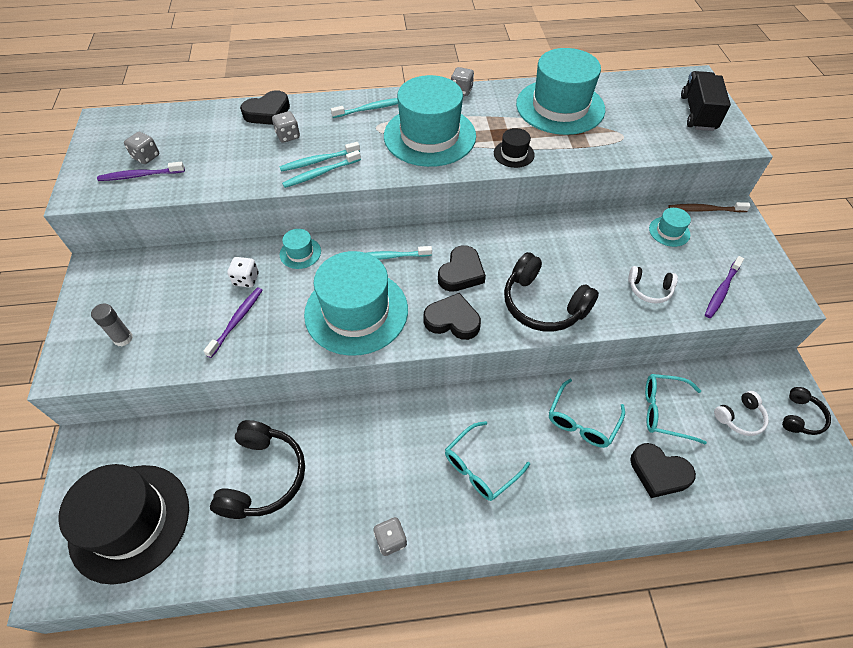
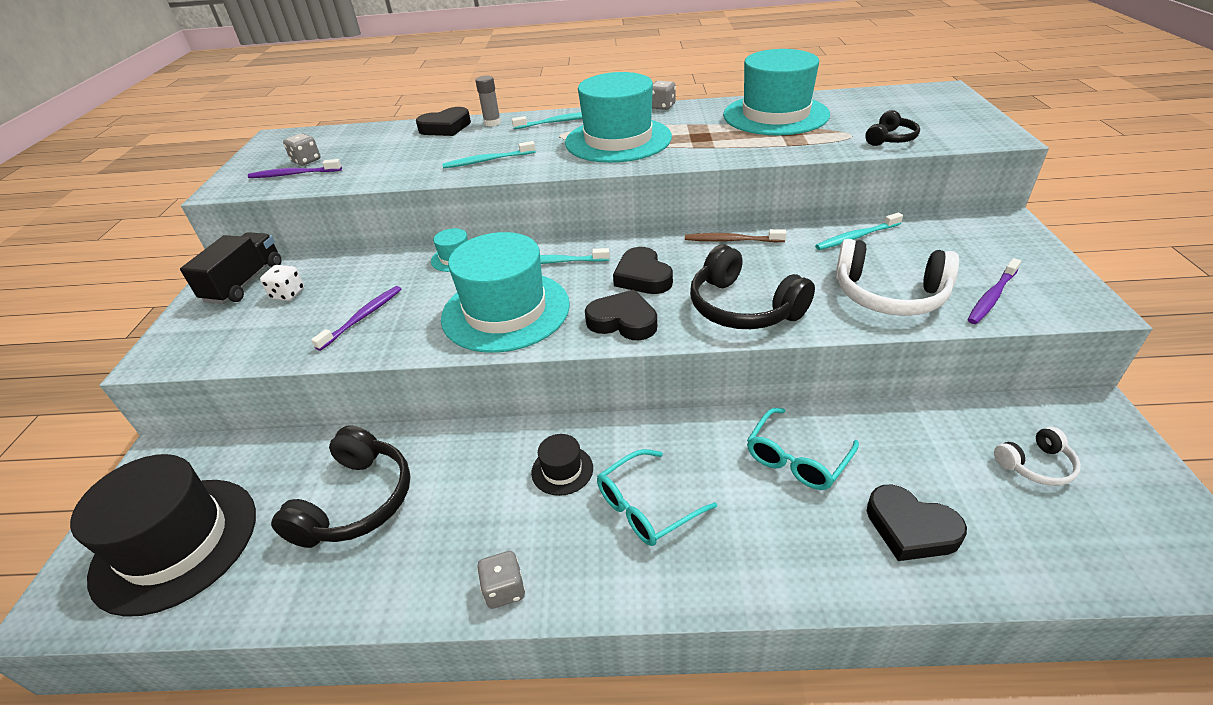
camera: 10 degrees right, 15 degrees down
(123, 338) = (229, 331): grey glue stick -> grey glue stick (492, 123)
(246, 279) = (386, 280): white dice -> white dice (288, 294)
(288, 136) = (461, 143): grey dice -> none
(320, 173) = (486, 170): turquoise toothbrush -> turquoise toothbrush (856, 237)
(461, 273) = (643, 277): black heart -> black heart turned 120 degrees clockwise
(513, 154) = (714, 151): black hat -> black hat (562, 470)
(649, 290) = (889, 295): white headphones -> white headphones, size x1.86
(664, 411) = (919, 452): turquoise glasses -> none
(669, 231) = (917, 240): turquoise hat -> none
(698, 113) = (947, 115): black truck -> black truck (245, 282)
(704, 210) = (965, 220): brown toothbrush -> brown toothbrush (731, 240)
(800, 417) = (1133, 468): black headphones -> black headphones (890, 139)

